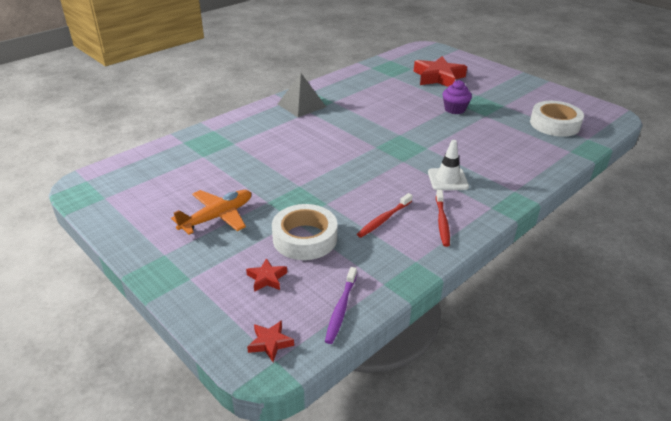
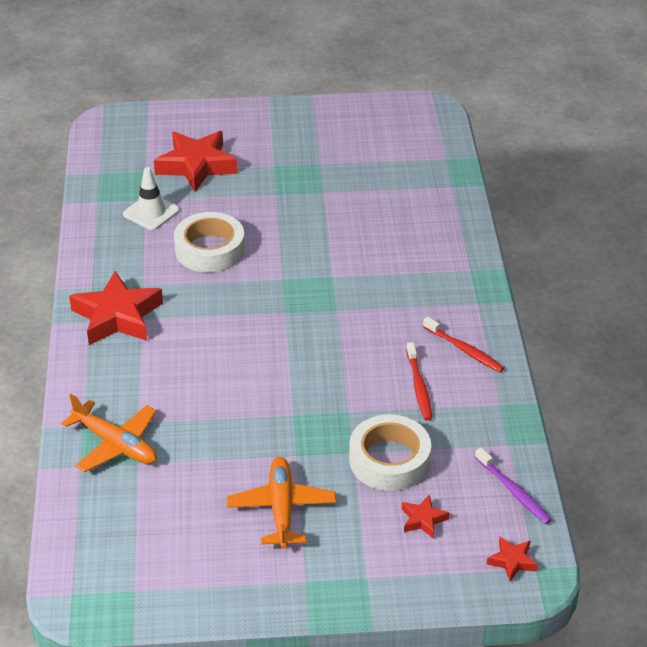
camera: 50 degrees left, 5 degrees up
(210, 144) = (116, 444): none -> orange plane
(301, 105) = (117, 316): grey pyramid -> red star
(447, 179) = (404, 300): white traffic cone -> white traffic cone (151, 212)
(454, 109) = (283, 204): purple cupcake -> none
(554, 124) = (397, 158): white tape -> white tape (210, 249)

